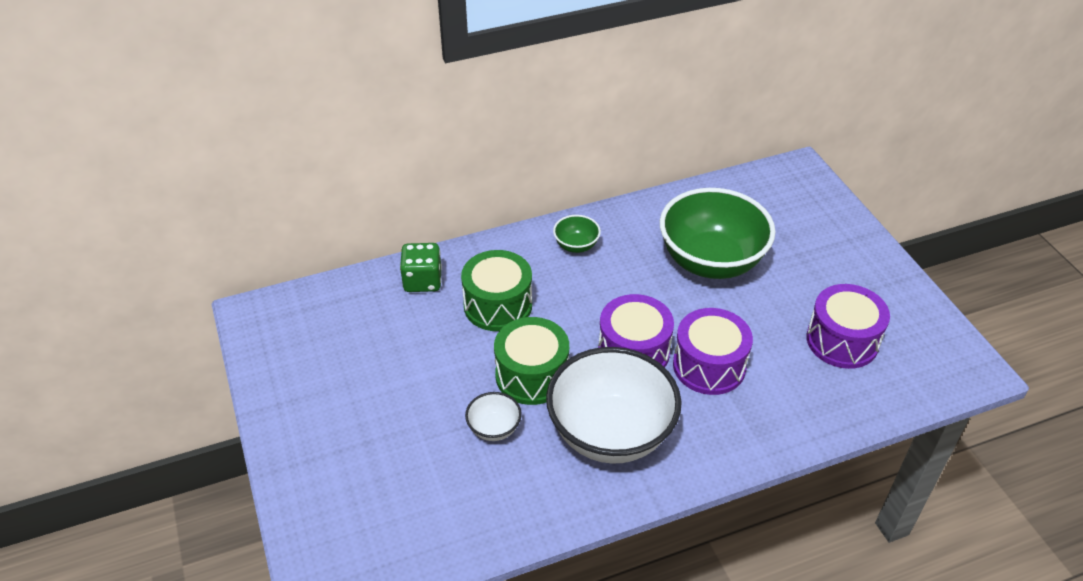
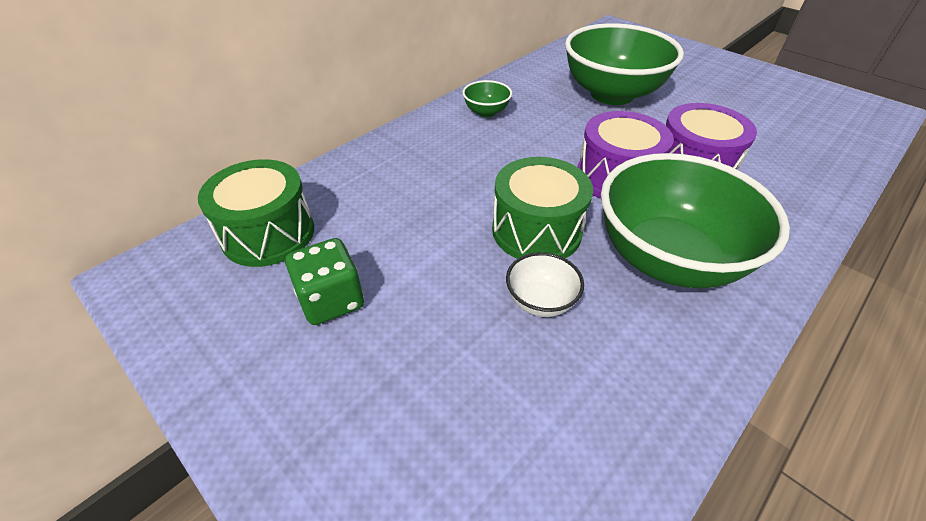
camera: 25 degrees left, 0 degrees up
(422, 281) = (350, 180): green dice -> green dice (331, 300)
(498, 305) = (448, 178): green drum -> green drum (268, 234)
(610, 433) = (667, 258): white bowl -> green bowl
(842, 341) = (771, 118): purple drum -> none

